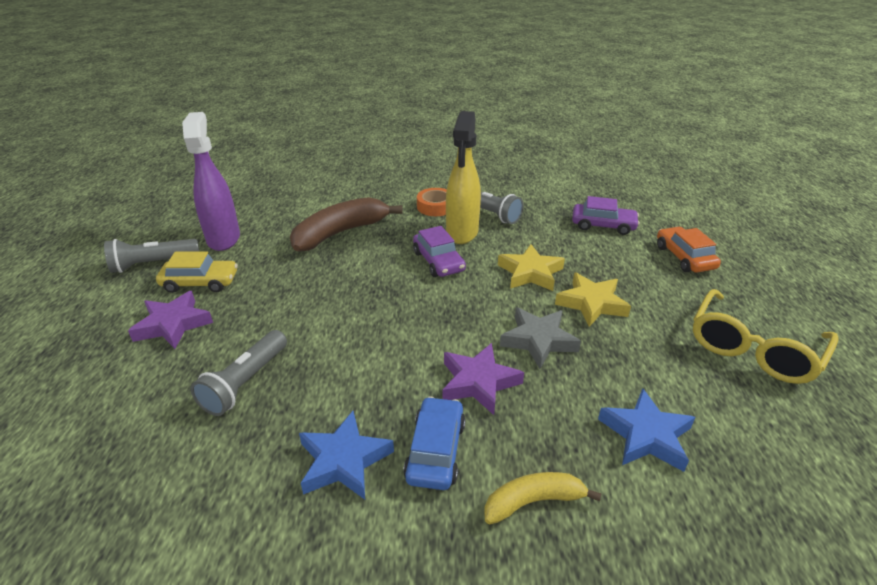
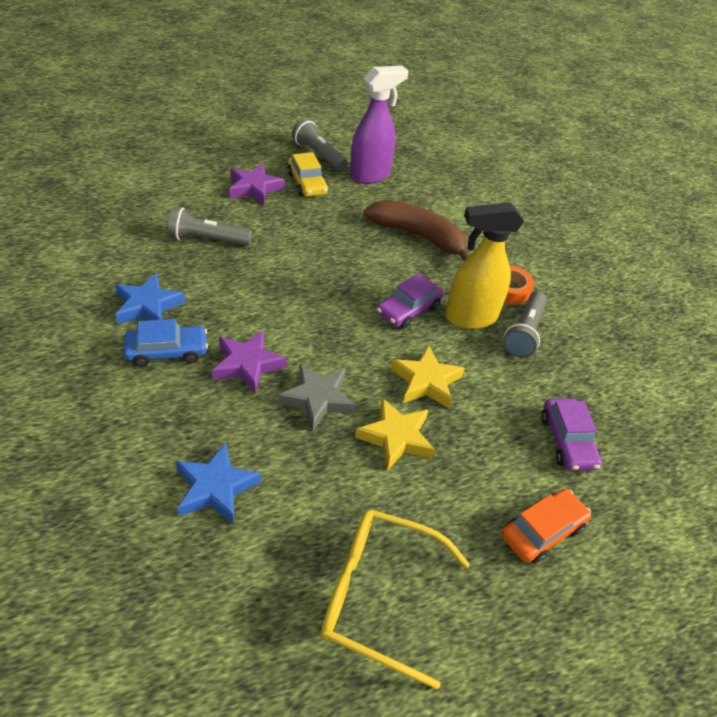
camera: 65 degrees right, 10 degrees up
(533, 502) = (130, 414): yellow banana -> none

